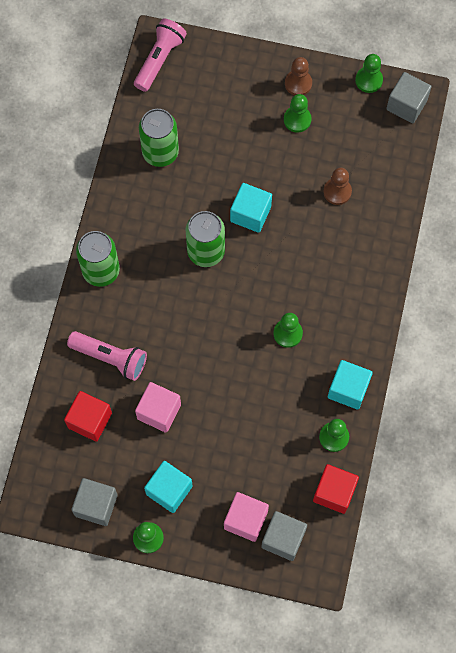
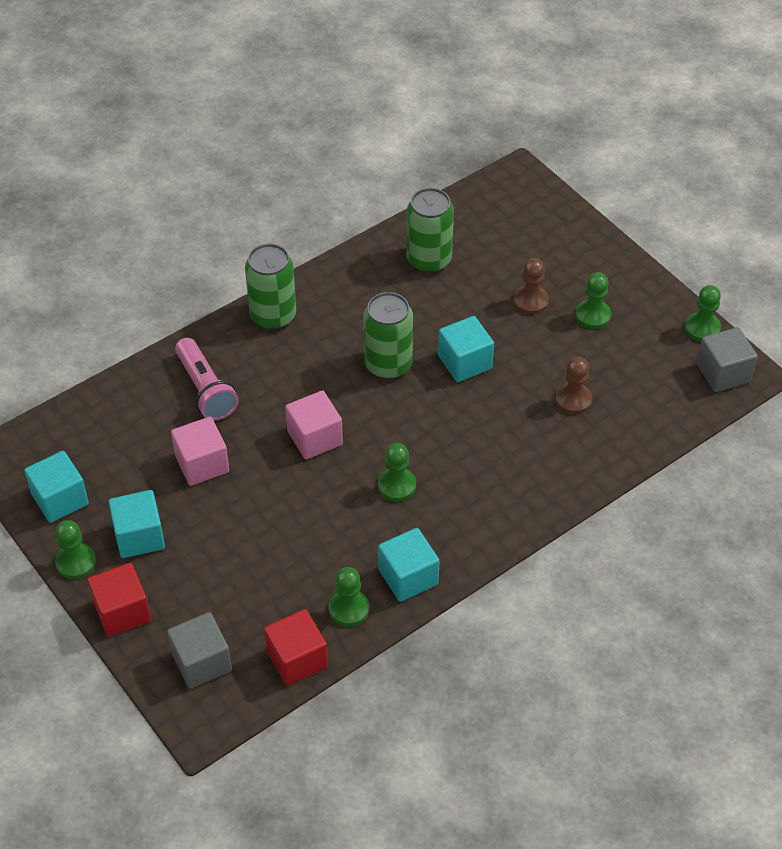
camera: 40 degrees right, 20 degrees down
(89, 420) = (131, 426): red cube -> red cube (122, 612)
(96, 505) = (60, 499): grey cube -> turquoise cube
(159, 59) = (505, 189): pink flashlight -> none
(245, 520) = (183, 617): pink cube -> pink cube (315, 438)
(298, 83) = (624, 287): brown pawn -> brown pawn (530, 301)

